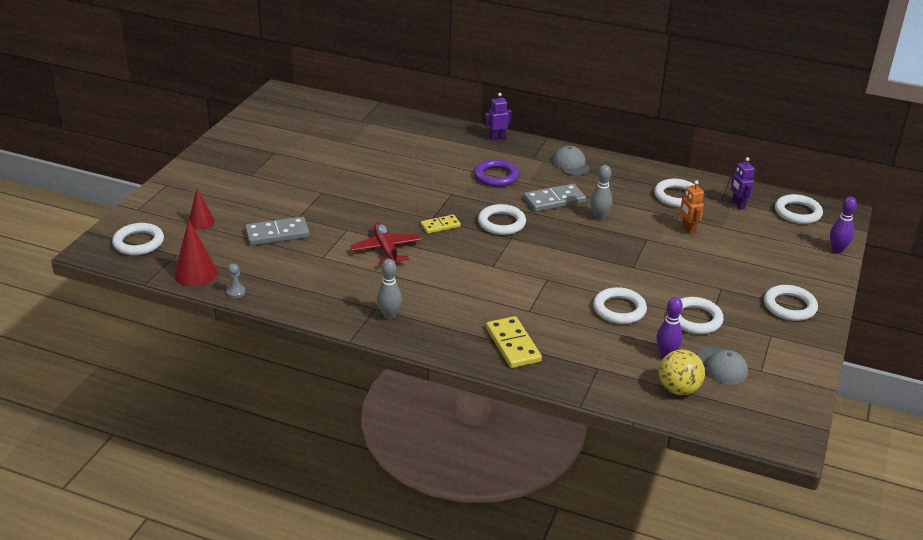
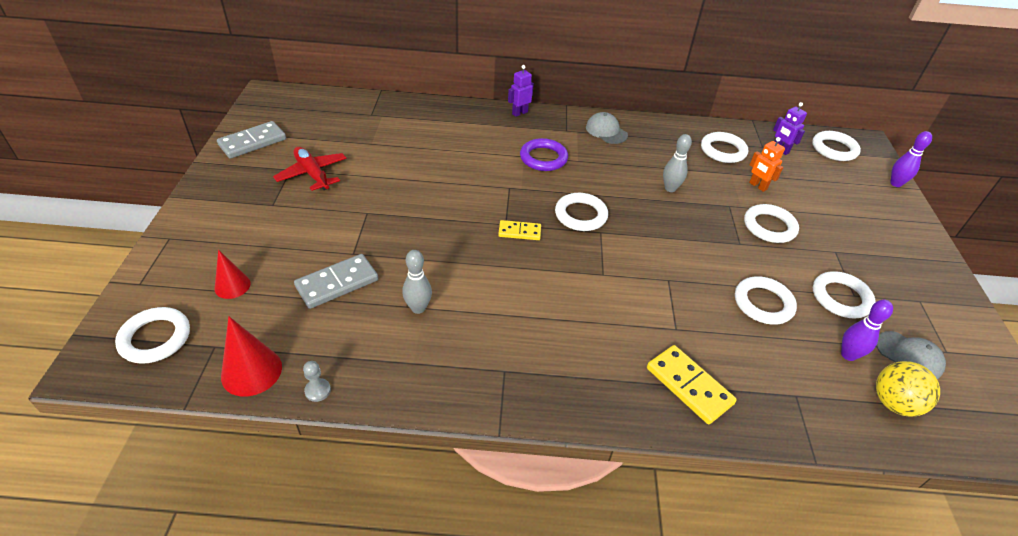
camera: 20 degrees left, 10 degrees up
(386, 249) = (476, 278): red plane -> red plane (312, 174)
(389, 315) = (527, 378): grey bowling pin -> grey bowling pin (418, 308)
(440, 226) = (519, 232): yellow domino -> yellow domino turned 45 degrees clockwise
(554, 200) = (615, 176): grey domino -> grey domino (252, 142)
(789, 306) = (908, 260): white ring -> white ring (769, 227)

